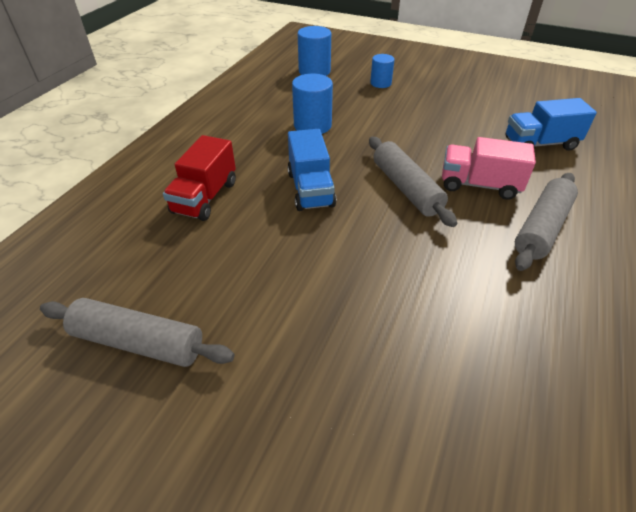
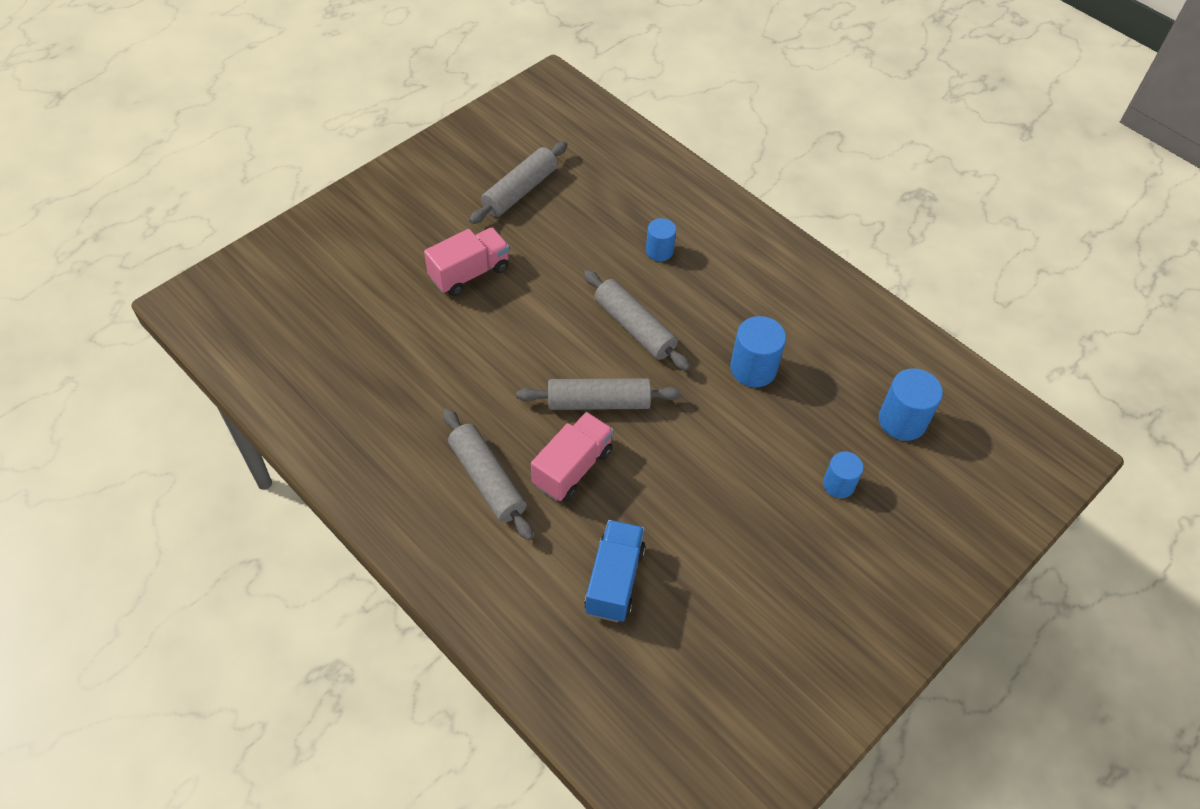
camera: 110 degrees right, 10 degrees up
(205, 197) = (659, 251): red truck -> blue cylinder
(310, 189) = (634, 327): blue truck -> grey rolling pin
(311, 340) = (469, 273): none -> pink truck

